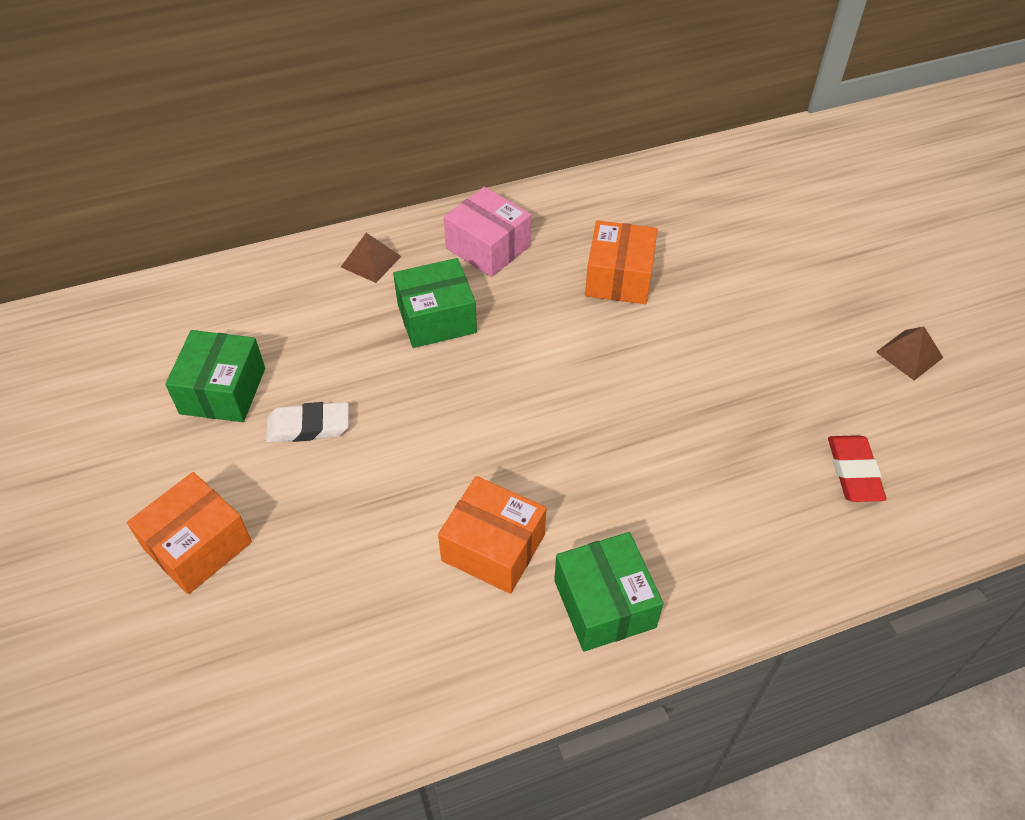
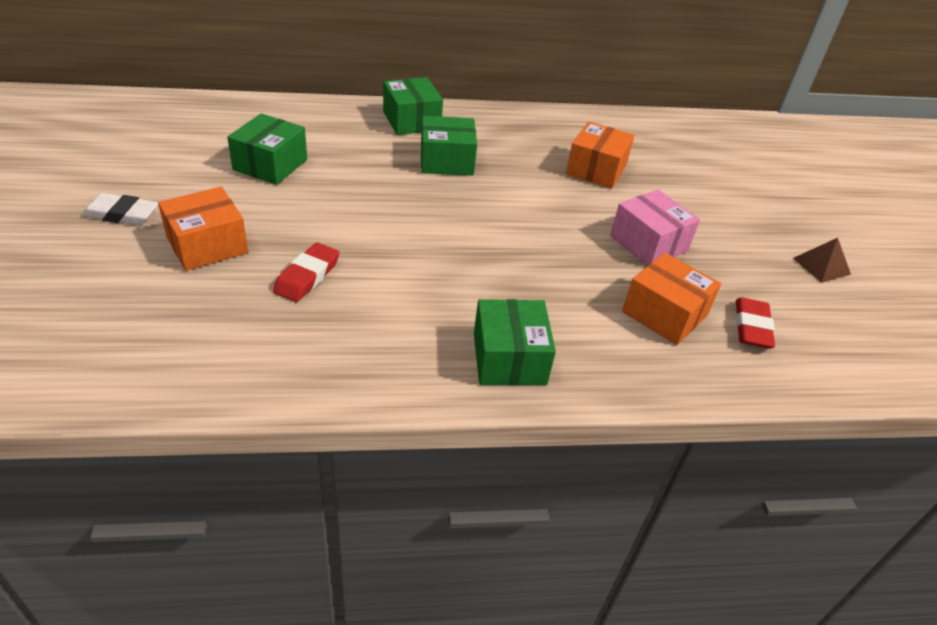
camera: 10 degrees right, 10 degrees down
(308, 426) = (323, 198): white eraser -> white eraser (122, 214)
(335, 556) = (307, 276): none -> red eraser
(370, 261) = (411, 121): brown pyramid -> green box
(488, 247) = (502, 132): pink box -> pink box (648, 243)
(493, 547) = (433, 301): orange box -> orange box (664, 314)

